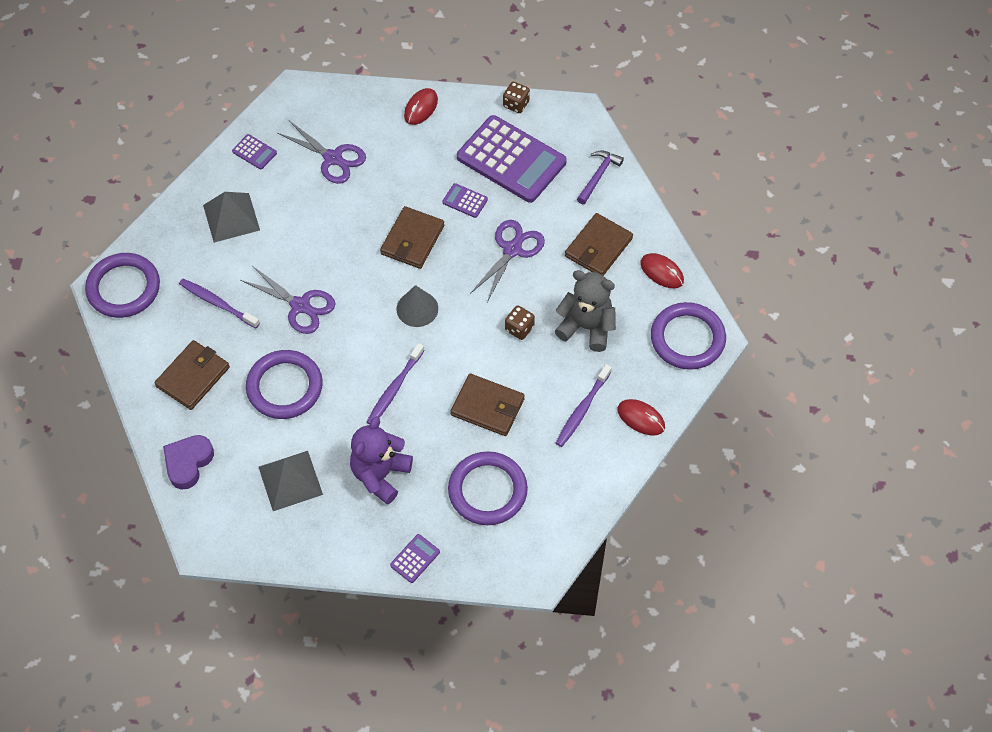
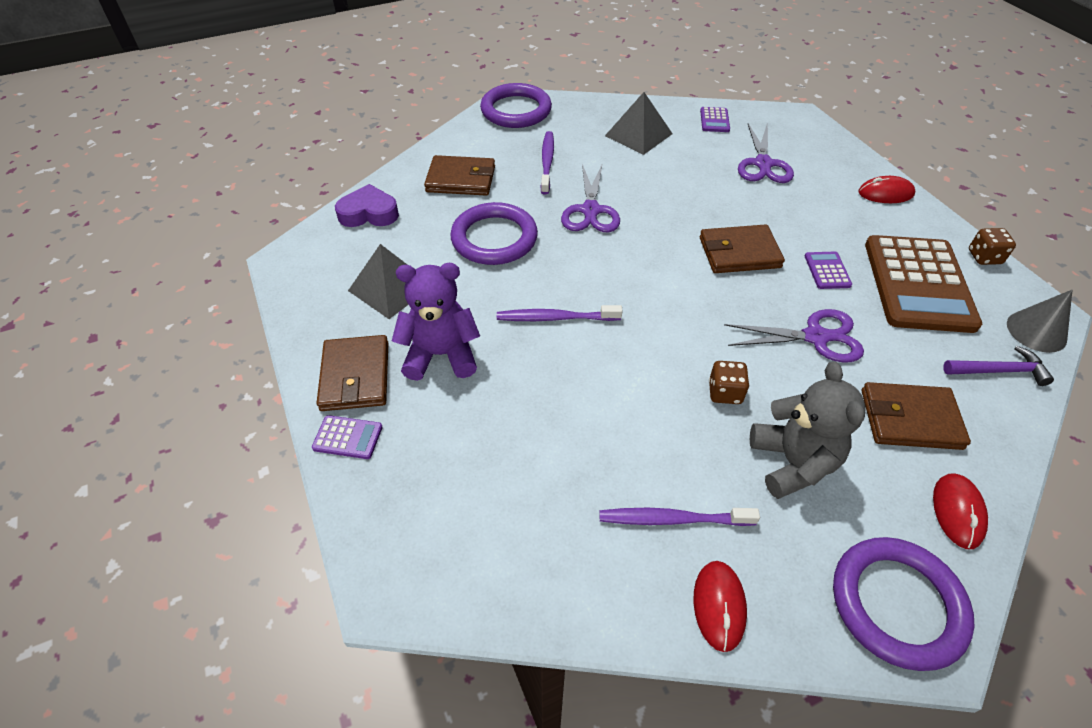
camera: 60 degrees right, 10 degrees down
(417, 308) = (665, 292): grey cone -> grey cone (1036, 331)
(487, 407) = (597, 412): brown wallet -> brown wallet (355, 376)
(487, 490) = (483, 468): purple ring -> none
(511, 160) = (918, 284): purple calculator -> brown calculator

